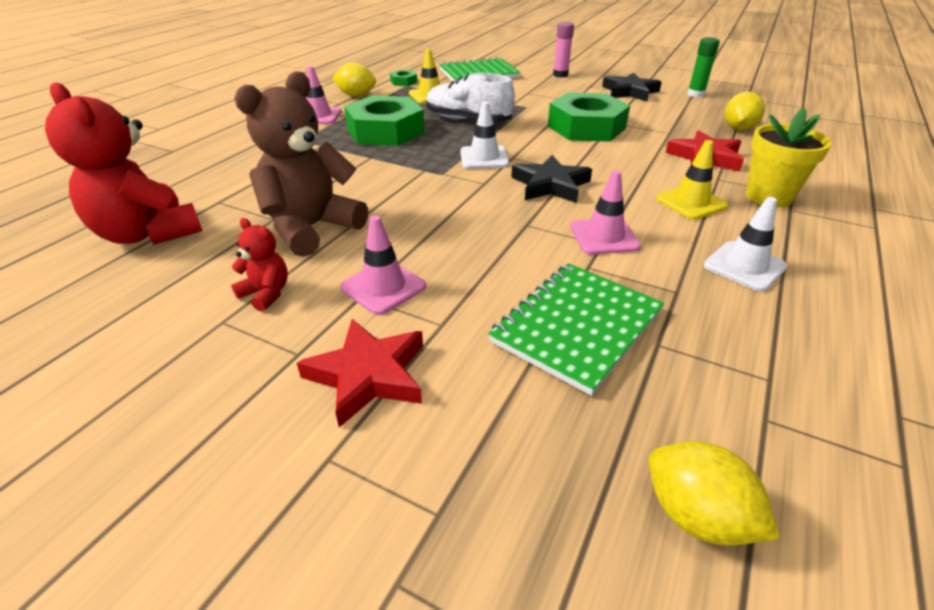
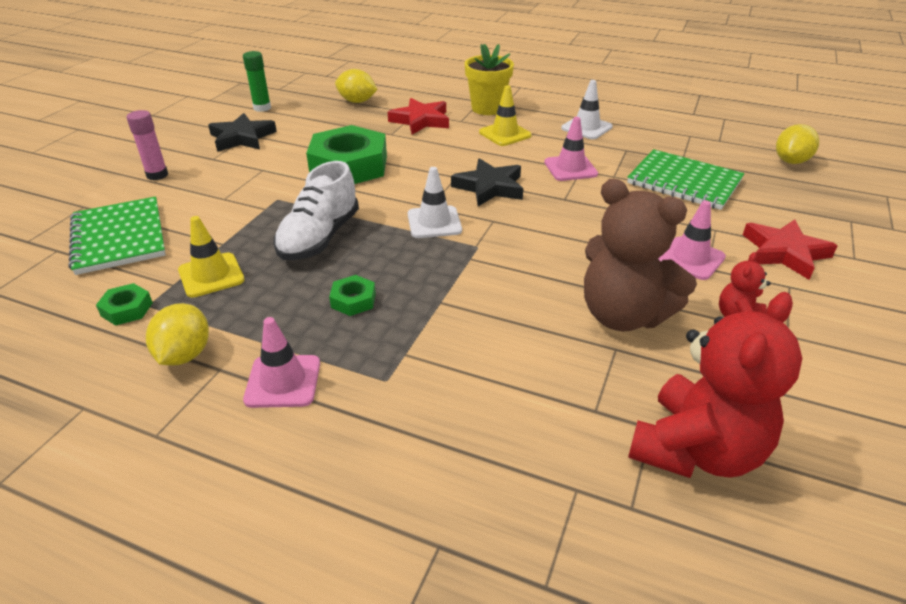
camera: 95 degrees left, 0 degrees up
(385, 131) = (353, 300): green nut -> green nut, size x0.43

